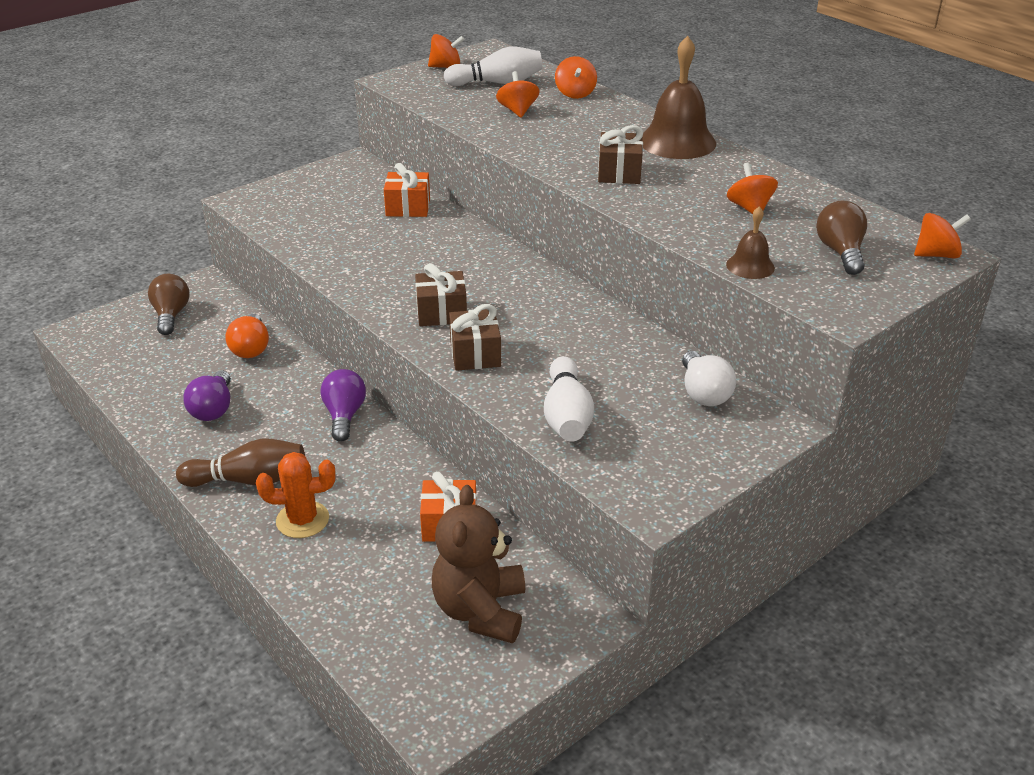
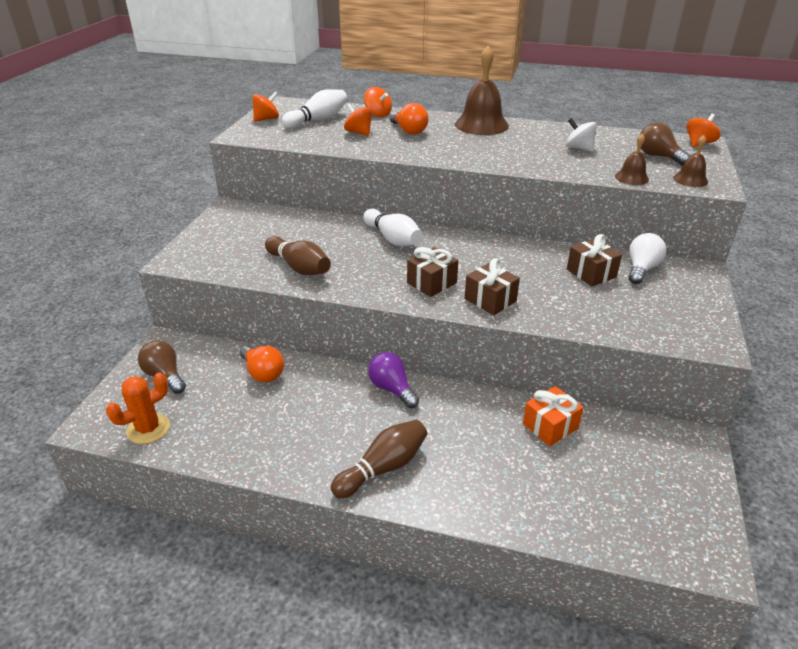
camera: 35 degrees left, 0 degrees up
(213, 409) = (289, 430): purple light bulb -> none
(302, 520) = (457, 475): orange cactus -> orange cactus (148, 429)
(338, 247) = (299, 267): none -> brown bowling pin
(408, 207) = (312, 225): orange gift -> none
(480, 610) = (638, 470): brown teddy bear -> none
(567, 415) = (595, 314): white bowling pin -> white bowling pin (393, 239)
(577, 125) = (409, 131): none -> orange light bulb
(619, 173) = (479, 150): brown gift -> brown gift (591, 273)
(703, 393) = (641, 269): white light bulb -> white light bulb turned 105 degrees counterclockwise
(749, 208) = (578, 148): orange spinning top -> white spinning top
(826, 295) = (690, 179): none -> brown bell

